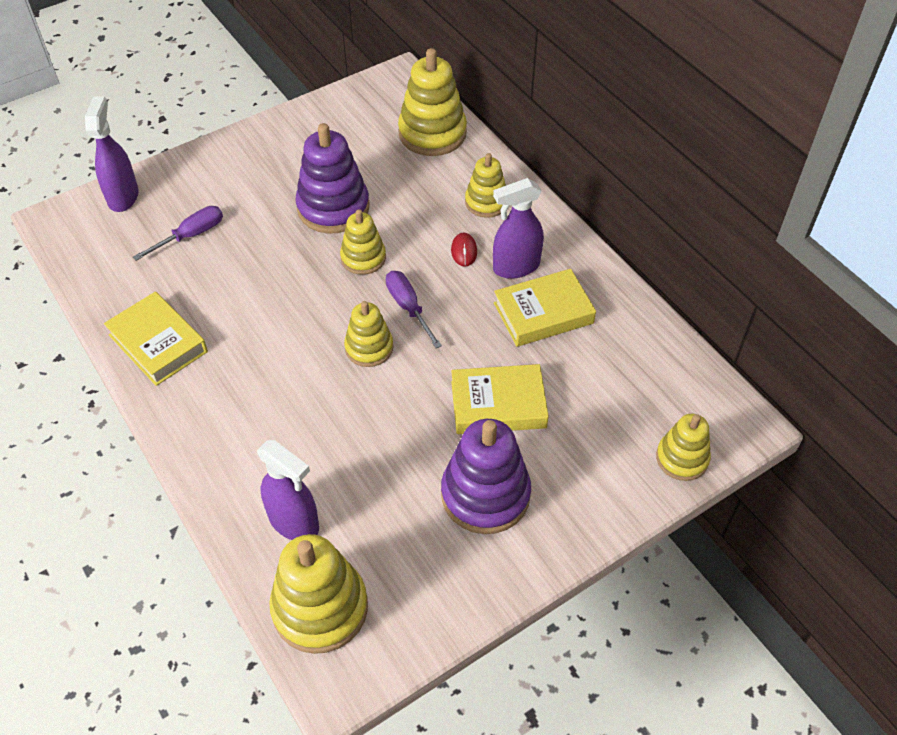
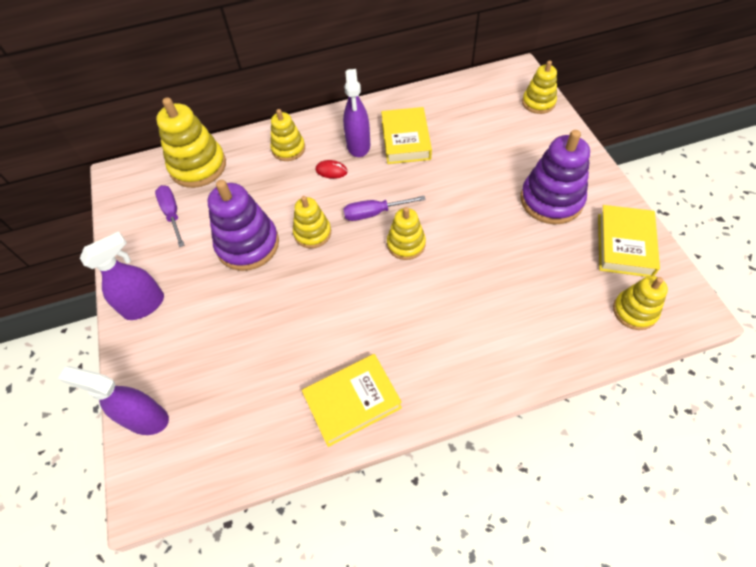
camera: 70 degrees left, 5 degrees up
(191, 235) = (229, 360): purple screwdriver -> purple screwdriver (172, 214)
(294, 522) = (559, 317): purple spray bottle -> purple spray bottle (144, 305)
(320, 608) = (634, 311): yellow stacking toy -> yellow stacking toy, size x0.60
(498, 405) = (478, 179): yellow book -> yellow book (624, 245)

